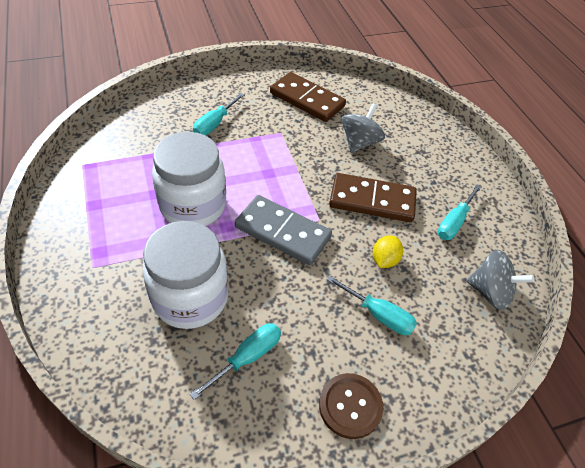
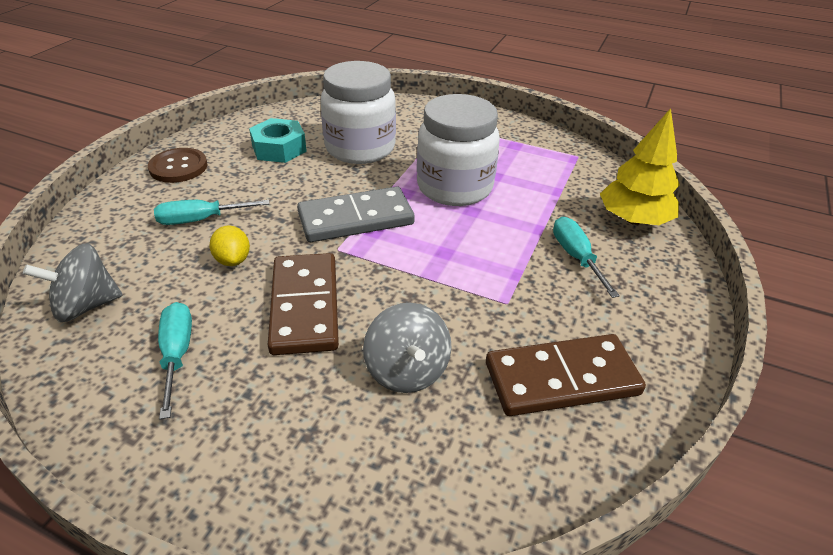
camera: 135 degrees right, 10 degrees down
(151, 115) = (633, 220): none -> yellow tree
(247, 357) = (279, 148): turquoise screwdriver -> turquoise nut
(372, 200) = (305, 306): brown domino -> brown domino turned 60 degrees counterclockwise

